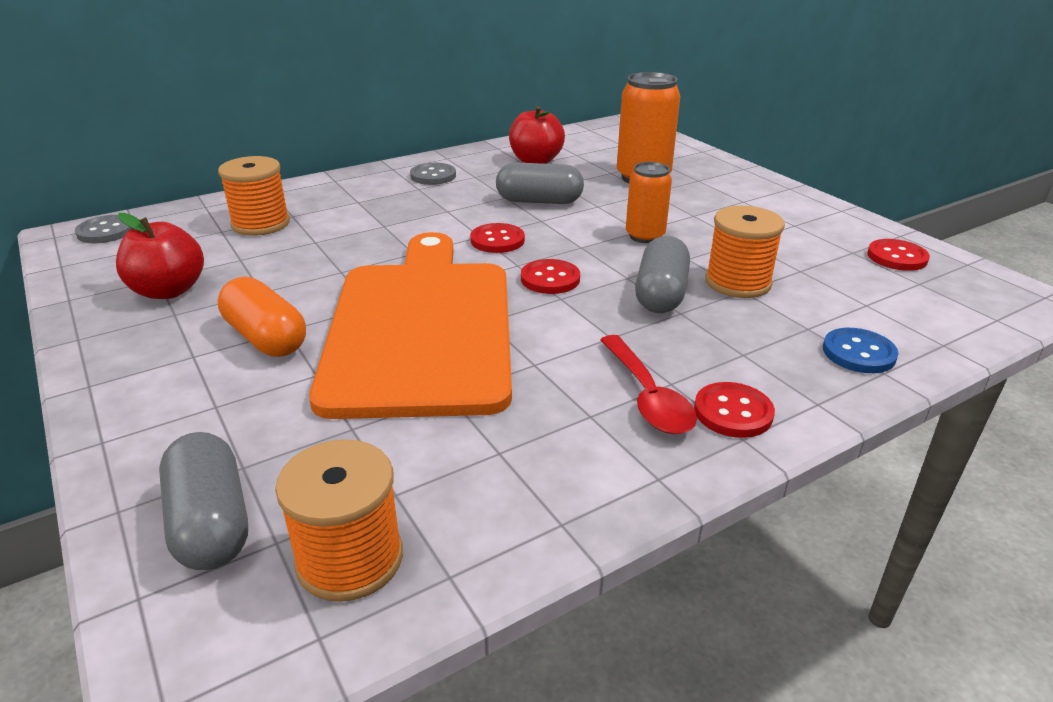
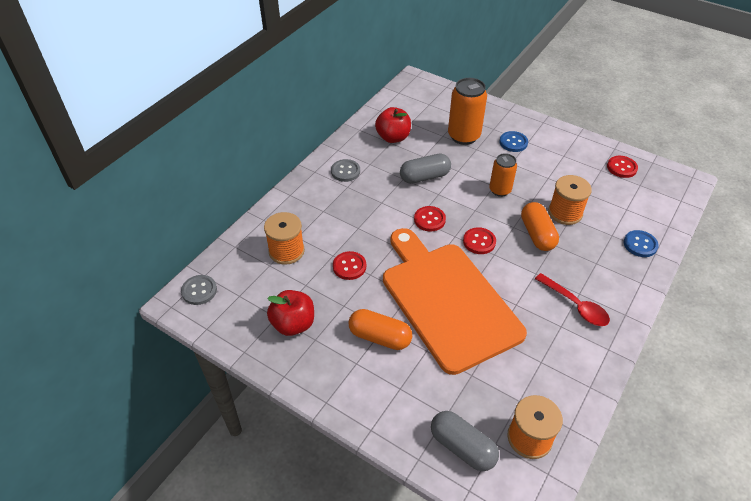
camera: 25 degrees left, 15 degrees up
(660, 294) = (537, 234): grey capsule -> orange capsule
(717, 197) = (513, 142): none -> blue button
(733, 412) = (613, 301): red button -> red button (349, 266)

